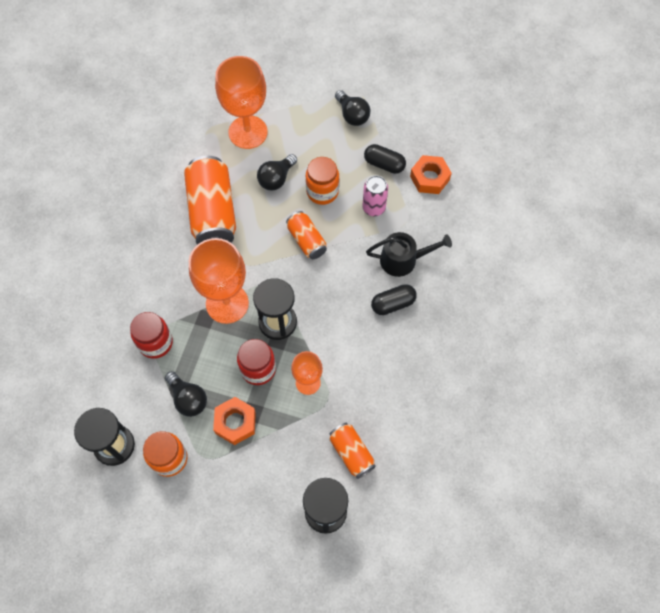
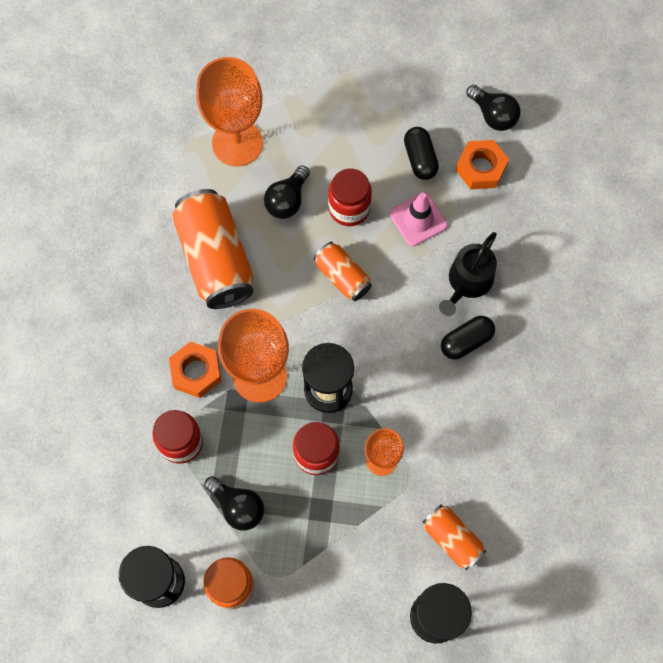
camera: 10 degrees left, 5 degrees up
(235, 422) = (302, 526): orange nut -> orange nut (196, 372)
(322, 191) = (349, 208): orange jar -> red jar
(352, 115) = (366, 98): black light bulb -> black light bulb (493, 115)
(374, 208) = (418, 219): pink can -> pink traffic cone
(384, 164) = (420, 159): black capsule -> black capsule turned 60 degrees clockwise
(403, 259) = (468, 282): black watering can -> black watering can turned 135 degrees clockwise

